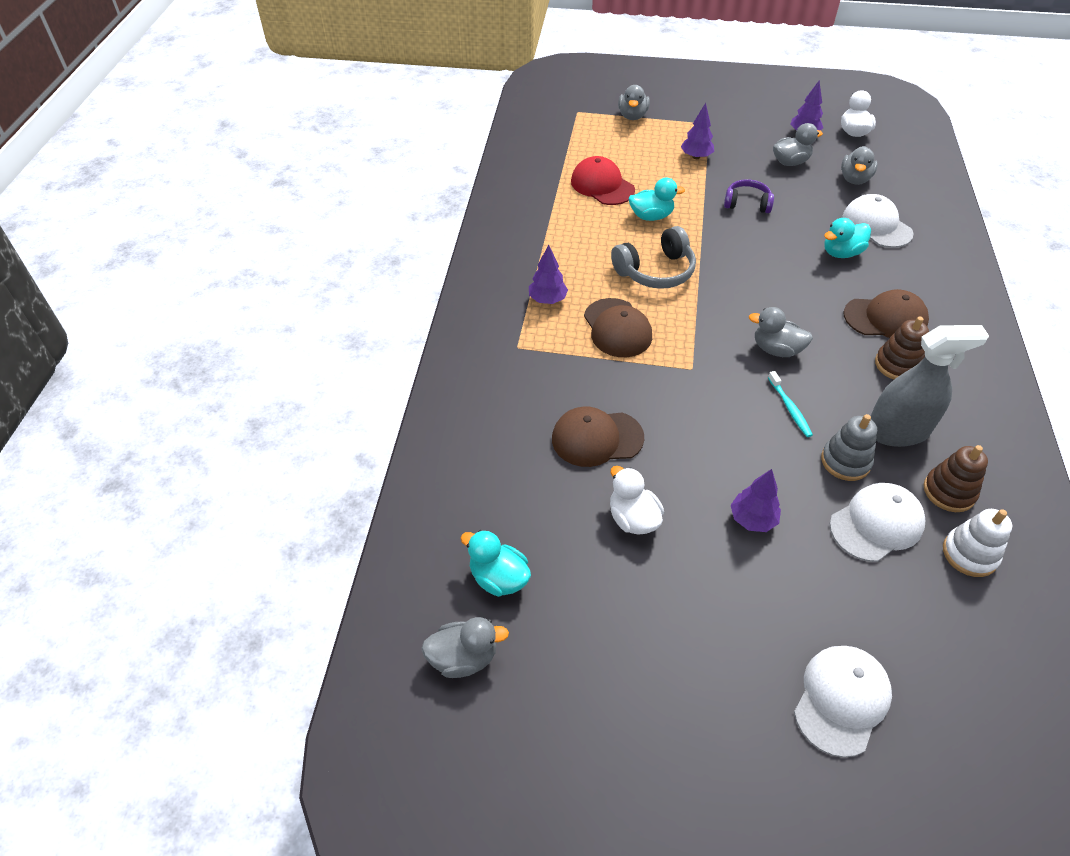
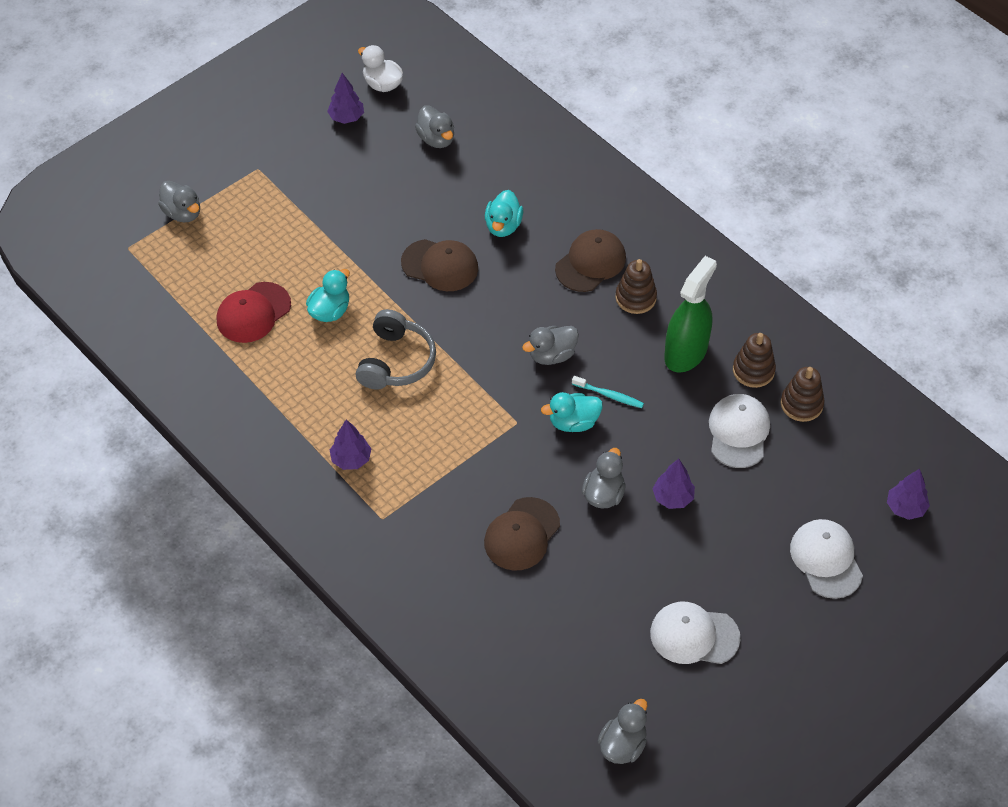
camera: 50 degrees left, 5 degrees up
(498, 578) = (581, 682): turquoise duck -> turquoise duck (573, 422)
(602, 185) = (253, 313): red cap -> red cap turned 45 degrees counterclockwise
(617, 328) = (430, 436): brown cap -> brown cap (440, 265)
(633, 519) = (608, 566): white duck -> none
(696, 157) = (291, 216): purple tree -> purple tree (905, 508)
(747, 204) = (386, 234): purple headphones -> none
(790, 162) = (370, 160): grey duck -> grey duck (603, 494)
(845, 461) = (680, 404): grey stacking toy -> none
(876, 225) = (499, 176): white cap -> white cap (694, 635)
(897, 431) = (686, 352): grey spray bottle -> green spray bottle
(969, 554) = (801, 404): white stacking toy -> brown stacking toy

